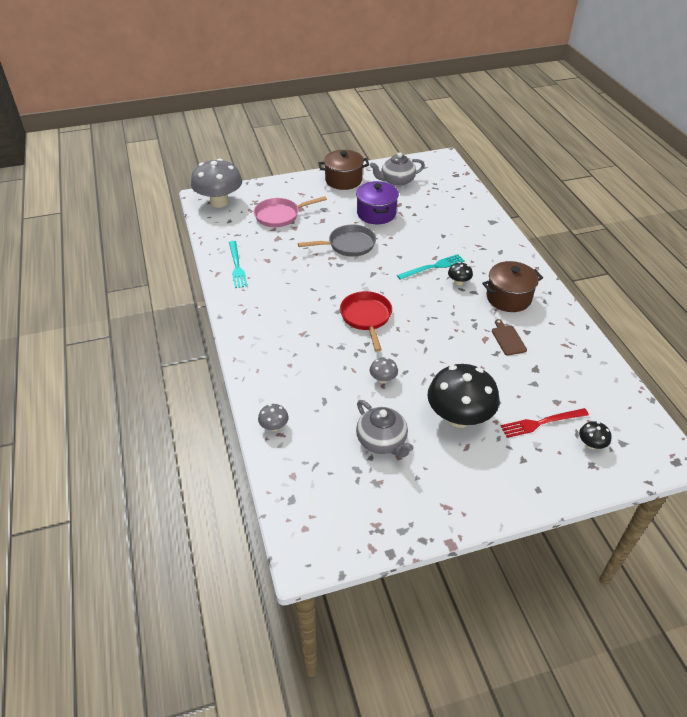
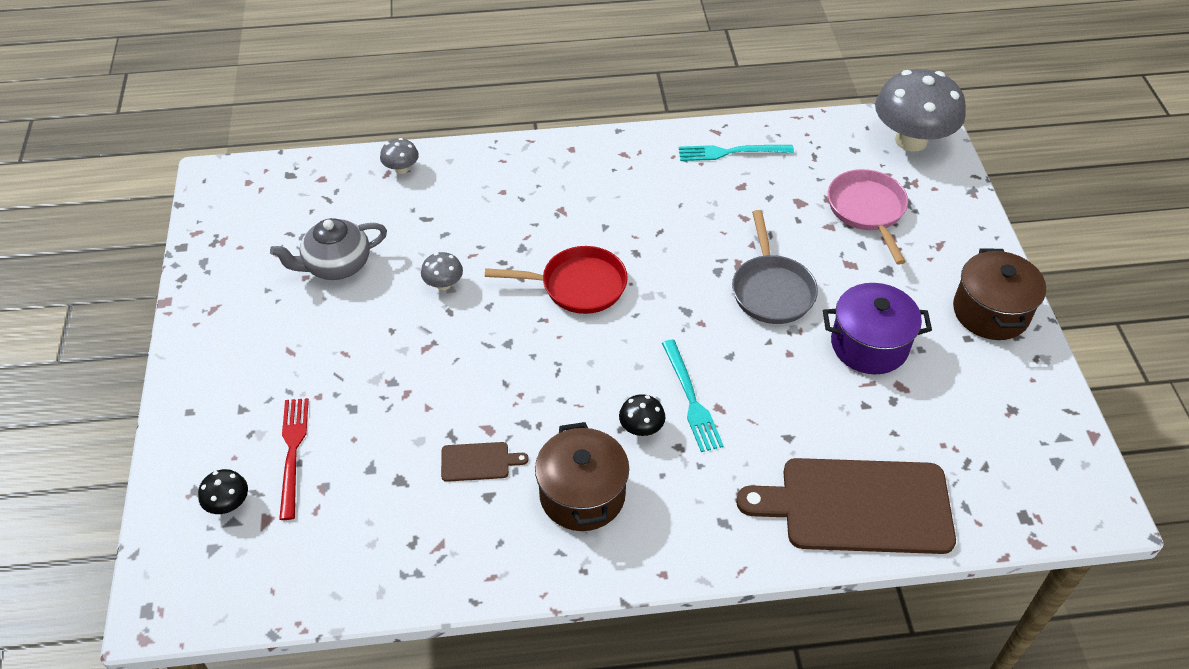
camera: 100 degrees right, 5 degrees up
(396, 181) = (990, 399): grey teapot -> none
(459, 417) = (342, 355): black mushroom -> none
(471, 215) = (857, 506): none -> brown cutting board

